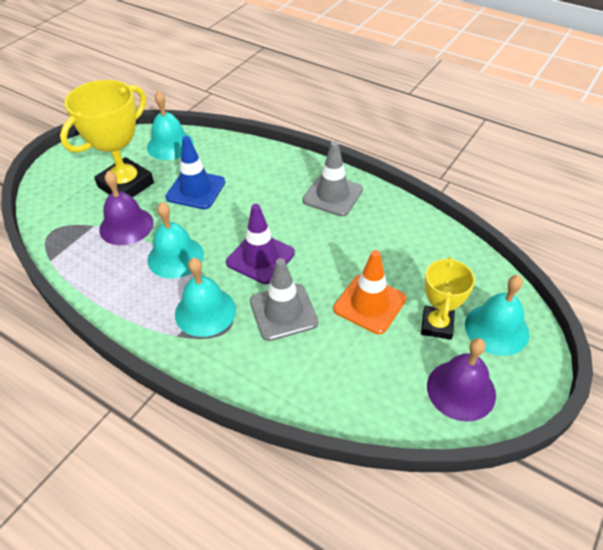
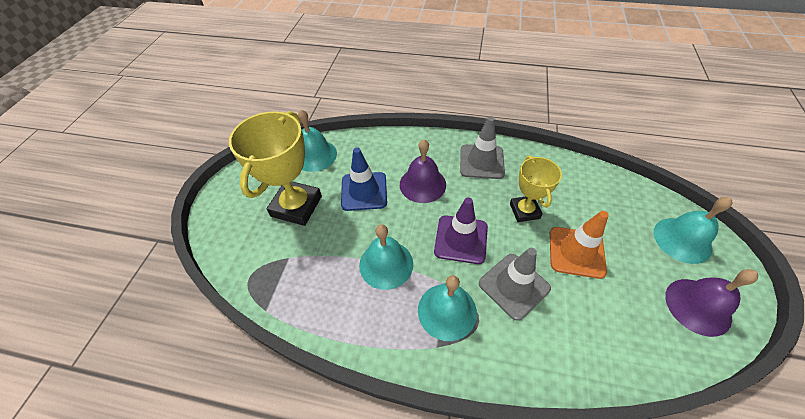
camera: 20 degrees left, 5 degrees up
(126, 226) = (321, 247): purple bell -> purple bell (422, 184)
(437, 325) = (639, 253): yellow trophy -> yellow trophy (524, 211)

